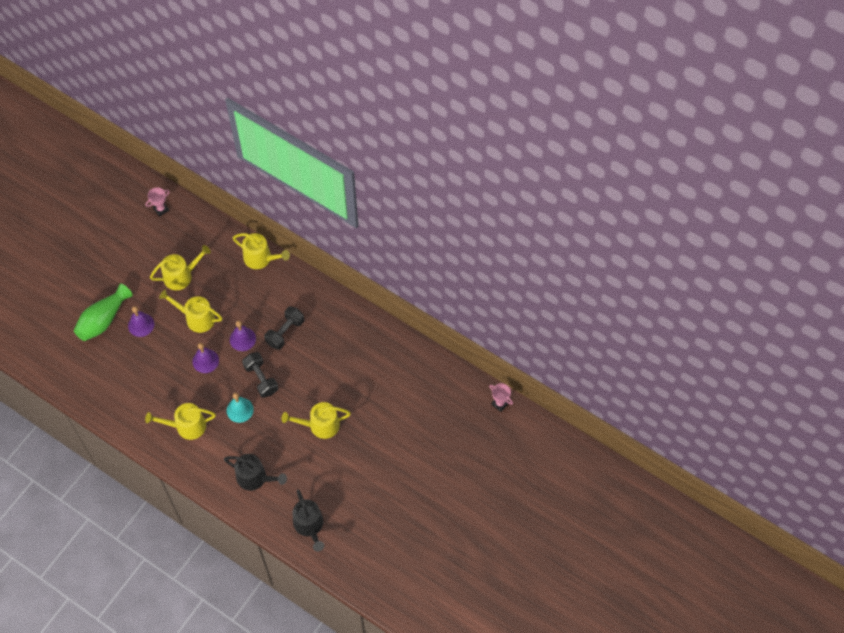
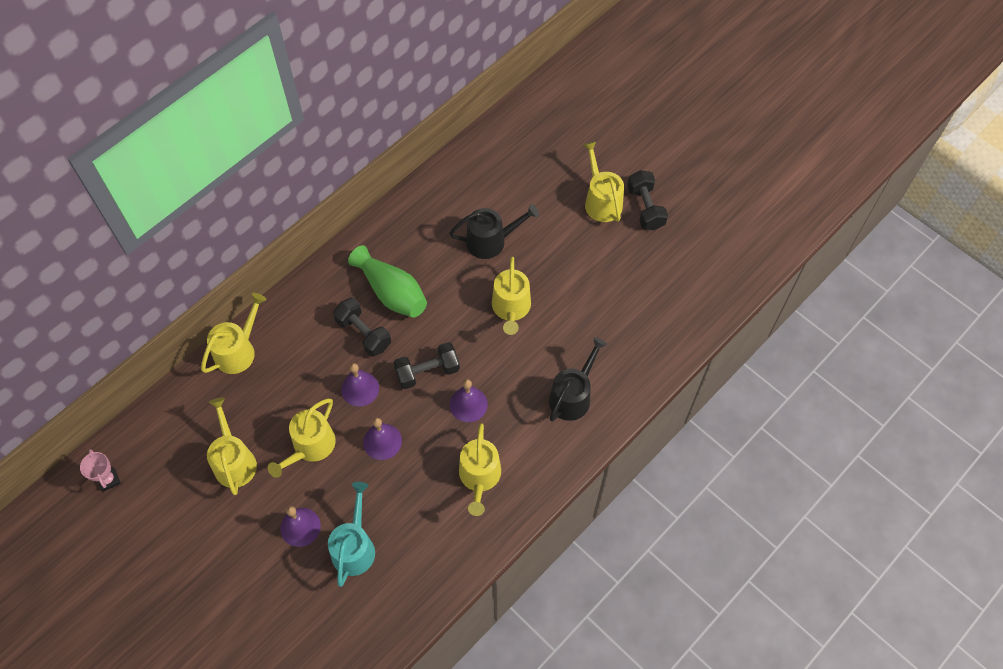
camera: 80 degrees left, 0 degrees up
(103, 320) = (277, 583): green vase -> green vase (392, 292)
(130, 359) = (354, 547): none -> turquoise watering can
(240, 410) = (468, 404): turquoise bell -> purple bell
(309, 525) = (649, 338): black watering can -> black watering can (491, 241)
(425, 510) = (645, 208): none -> black dumbbell
(426, 476) = (601, 201): none -> yellow watering can
(500, 404) = (520, 112): pink trophy -> none

